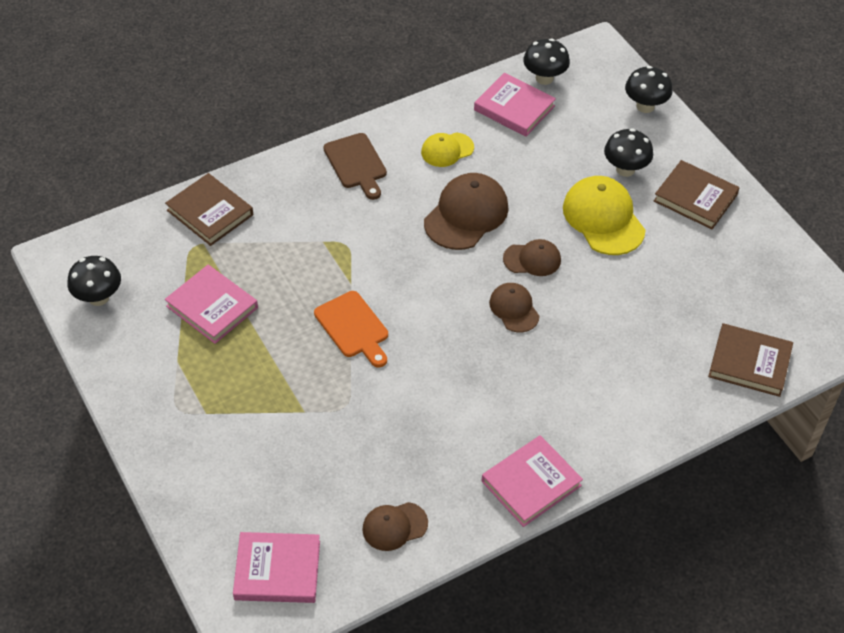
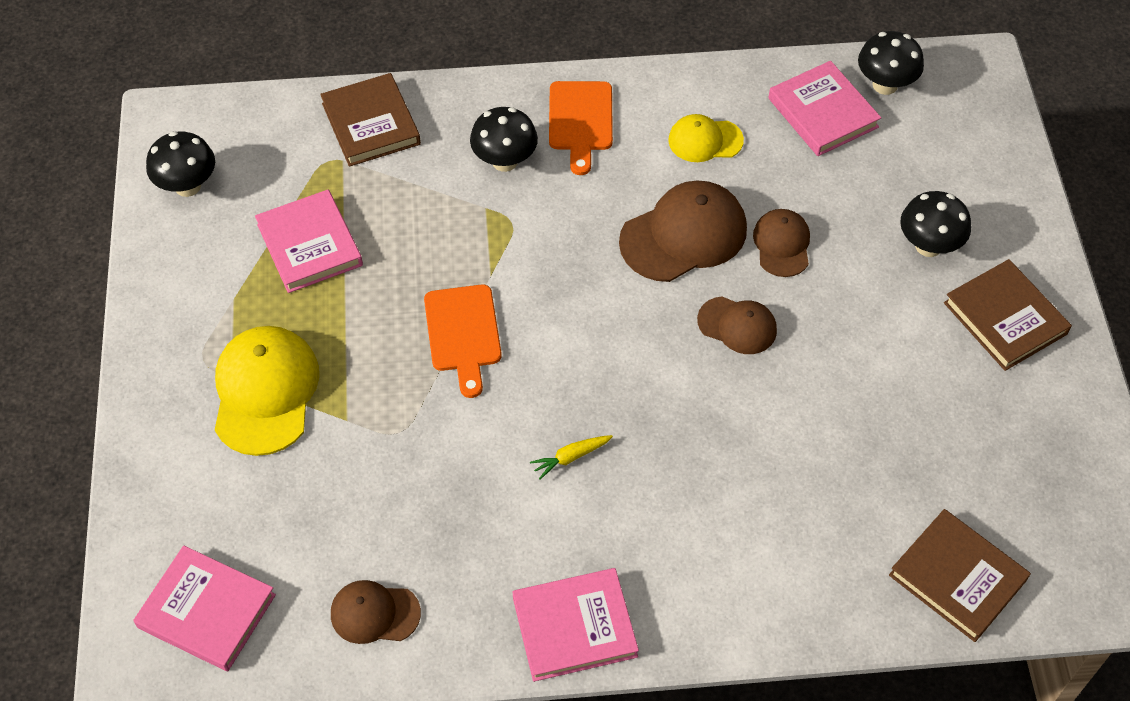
camera: 25 degrees right, 5 degrees up
(356, 164) = (580, 121): brown cutting board -> orange cutting board
(470, 380) = (570, 457): none -> yellow carrot
(514, 309) = (678, 383): brown cap -> brown cap (782, 244)
(603, 218) = (862, 303): yellow cap -> yellow cap (265, 392)
(645, 106) = (1003, 167): black mushroom -> black mushroom (504, 161)

